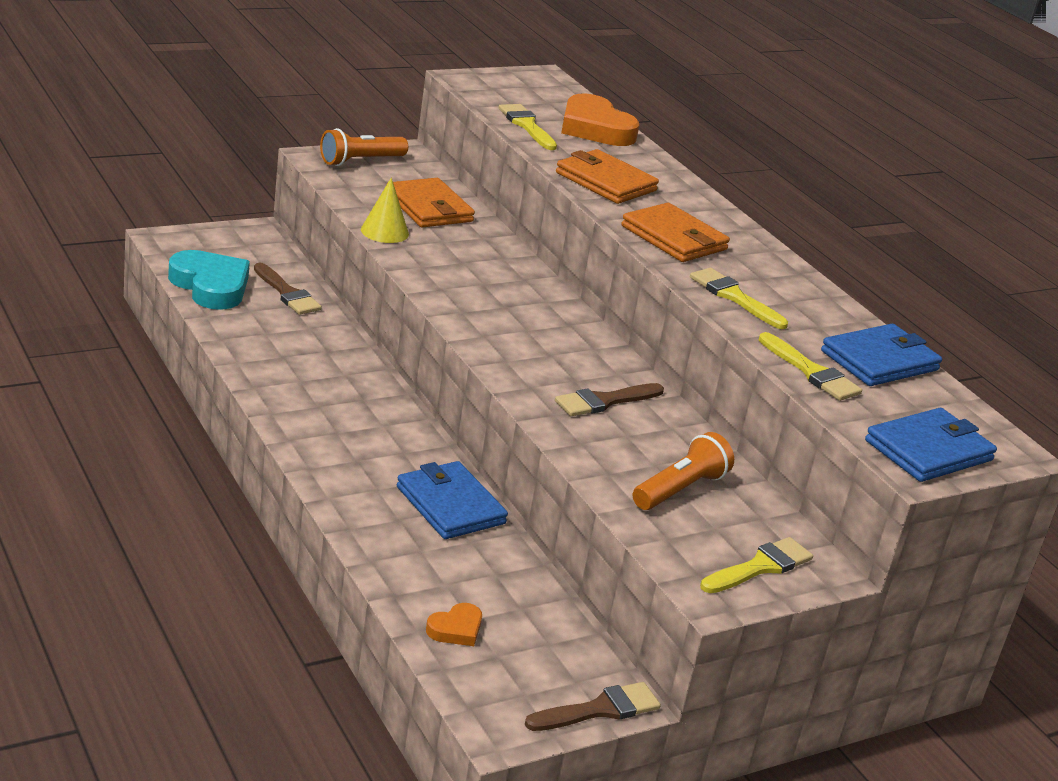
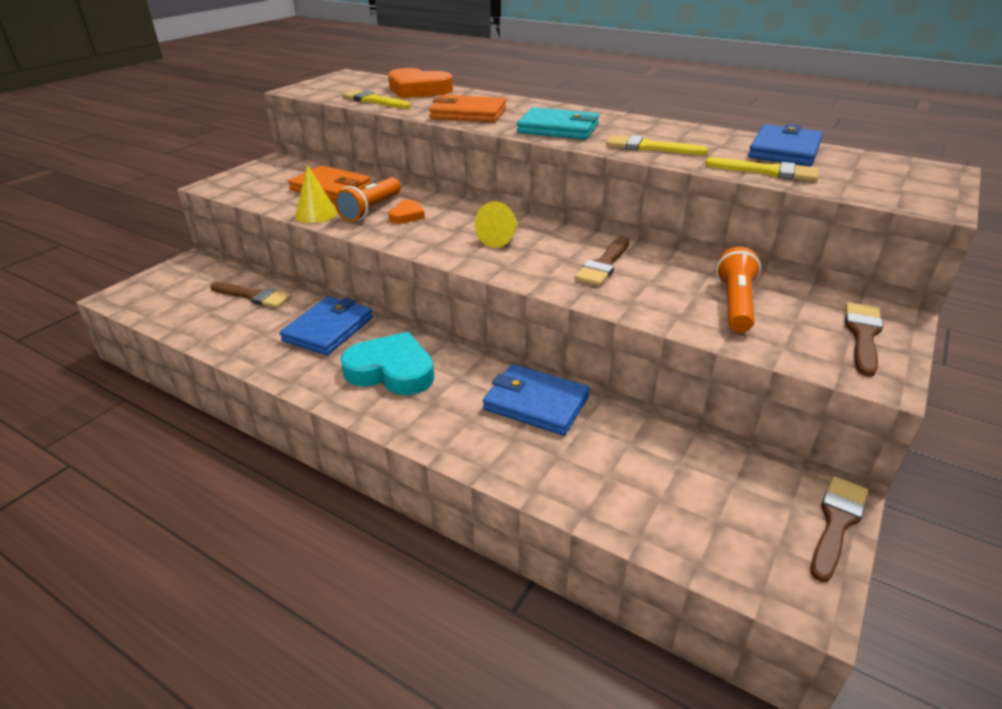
camera: 25 degrees left, 5 degrees up
(210, 286) = (186, 316): turquoise heart -> turquoise heart (391, 371)
(360, 161) = (249, 176): orange flashlight -> orange flashlight (371, 209)
(456, 629) = (662, 516): orange heart -> orange heart (407, 215)
(537, 333) = (501, 238): none -> yellow cone
(674, 238) = (558, 129): orange wallet -> turquoise wallet
(760, 567) = (863, 335): yellow brush -> brown brush
(929, 450) = (913, 189): blue wallet -> blue wallet (328, 329)

